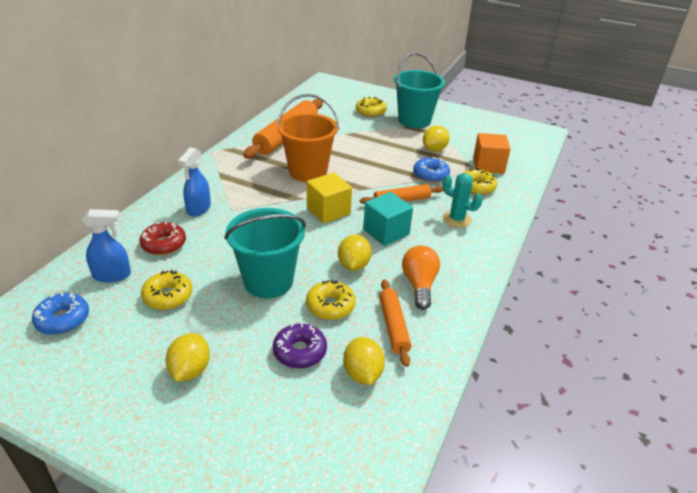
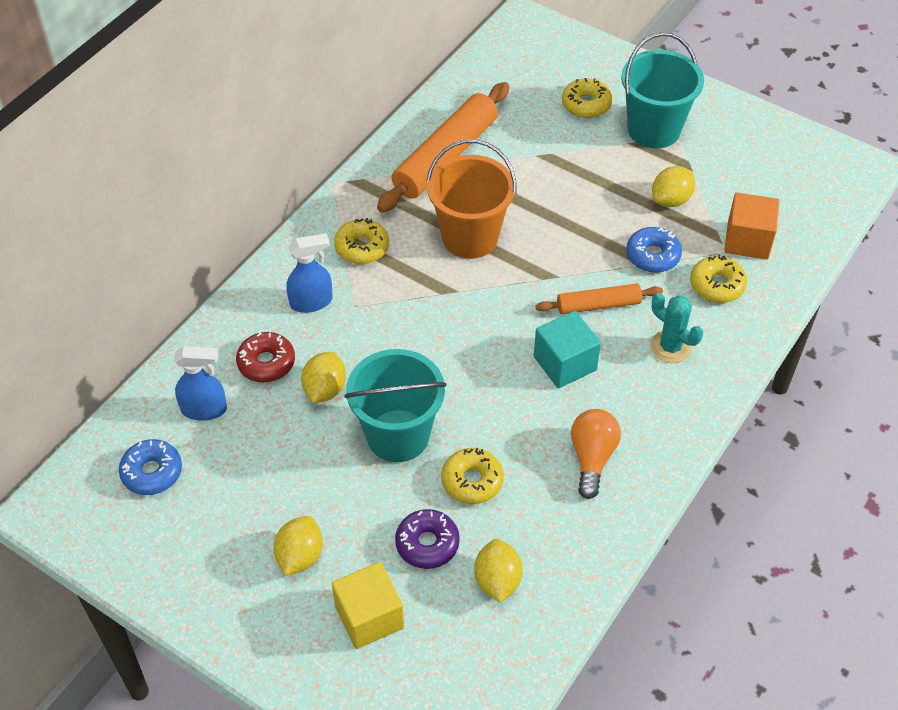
camera: 10 degrees right, 15 degrees up
(168, 296) = (273, 448): yellow donut -> yellow donut (362, 247)
(198, 209) = (311, 302): blue spray bottle -> blue spray bottle turned 135 degrees counterclockwise
(328, 211) = (490, 318): yellow cube -> yellow cube (369, 617)
(353, 265) = (511, 418): yellow lemon -> yellow lemon (325, 389)
(393, 326) = (546, 518): orange rolling pin -> none

